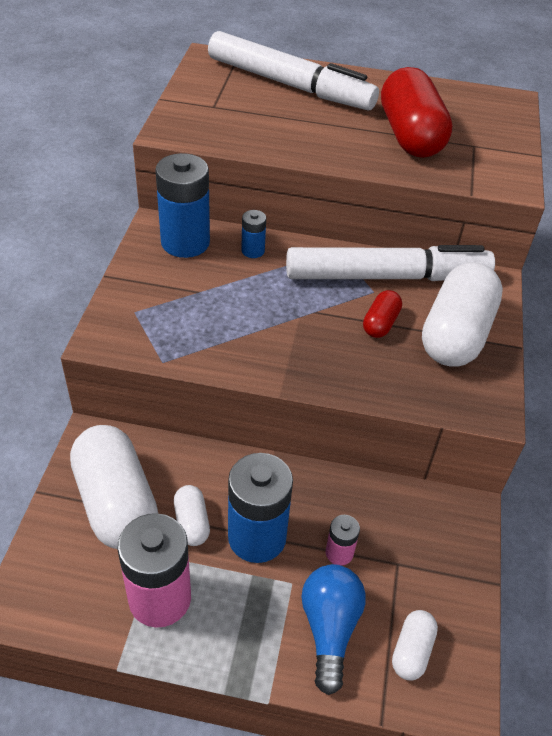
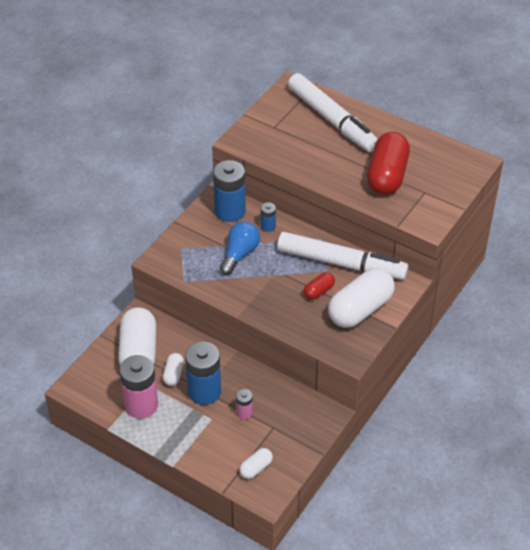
camera: 25 degrees right, 0 degrees up
(329, 629) = (219, 445): blue light bulb -> blue light bulb (240, 254)

